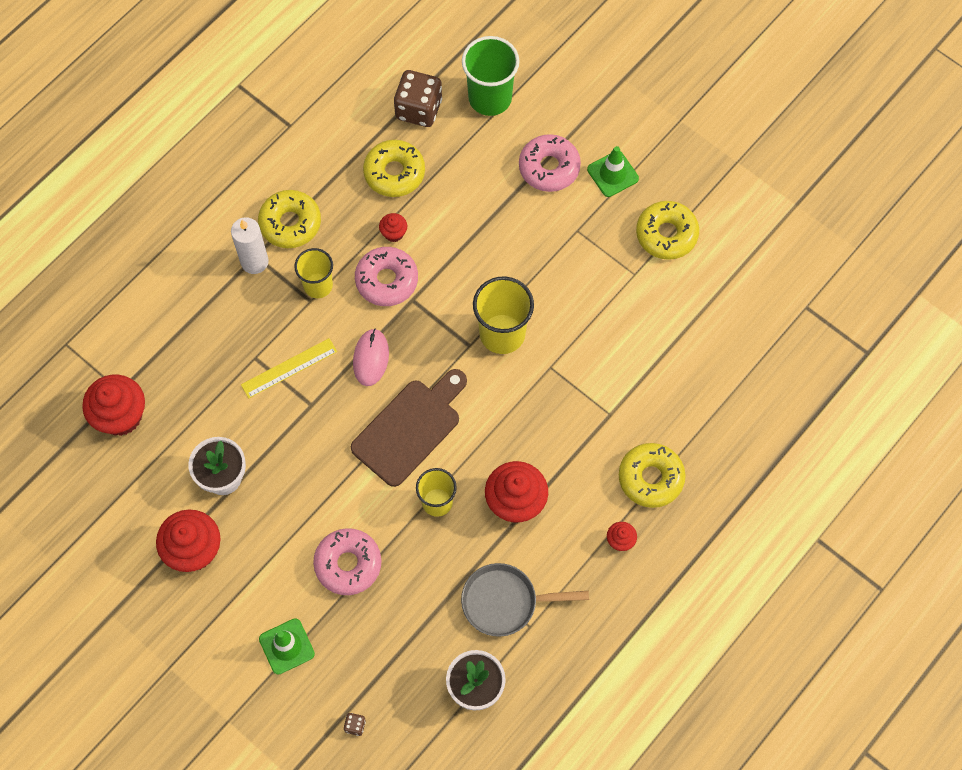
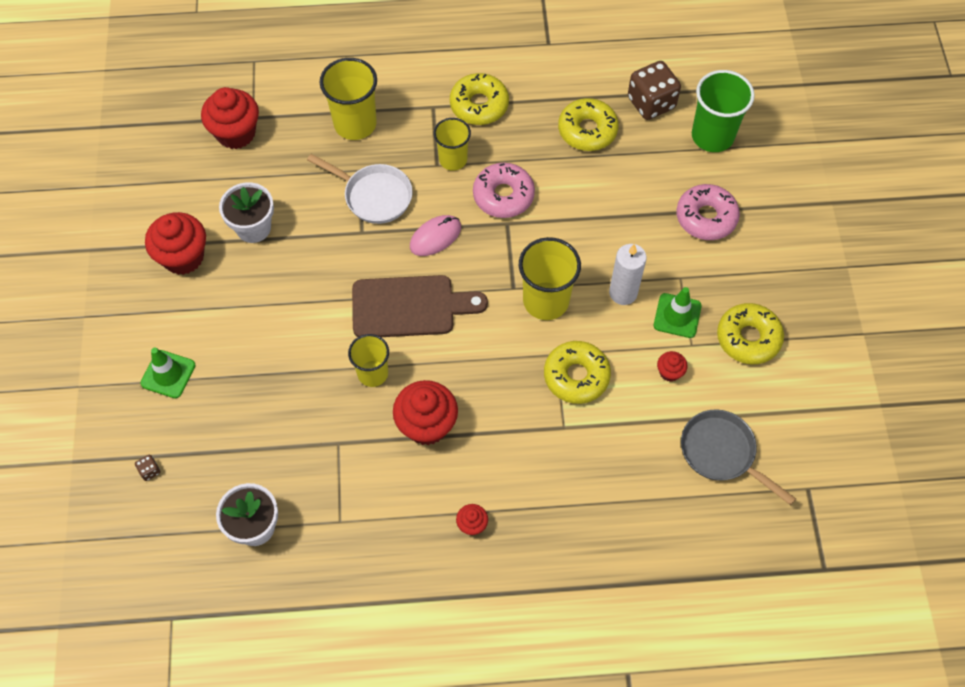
camera: 45 degrees right, 5 degrees down
(209, 323) = (355, 124): none -> yellow cup
(254, 262) = (428, 110): white candle -> white candle (623, 293)
(289, 368) = (374, 196): yellow ruler -> white pan
(348, 564) = (267, 358): pink donut -> none
(394, 233) = (543, 169): red cupcake -> red cupcake (669, 372)
(505, 602) = (342, 487): grey pan -> grey pan (721, 453)
(612, 174) = (751, 261): green traffic cone -> green traffic cone (677, 315)
(650, 478) = (544, 501): yellow donut -> yellow donut (576, 376)

